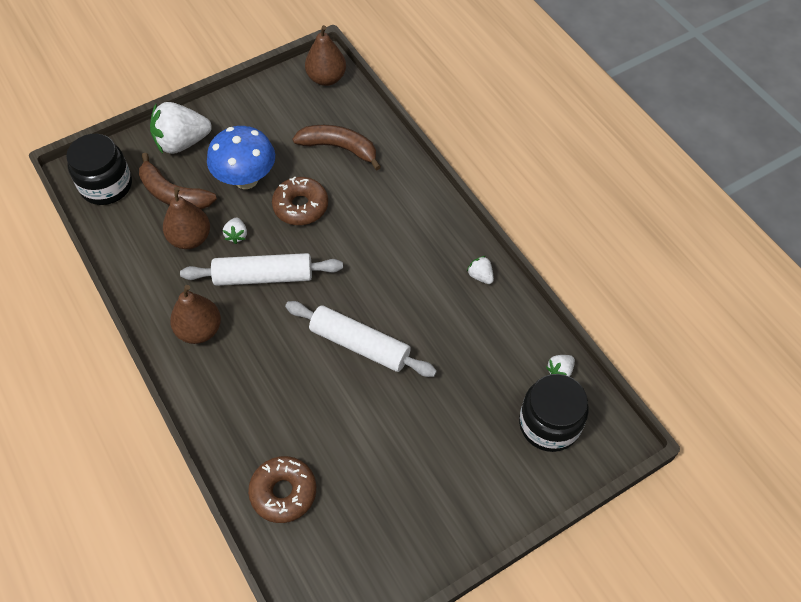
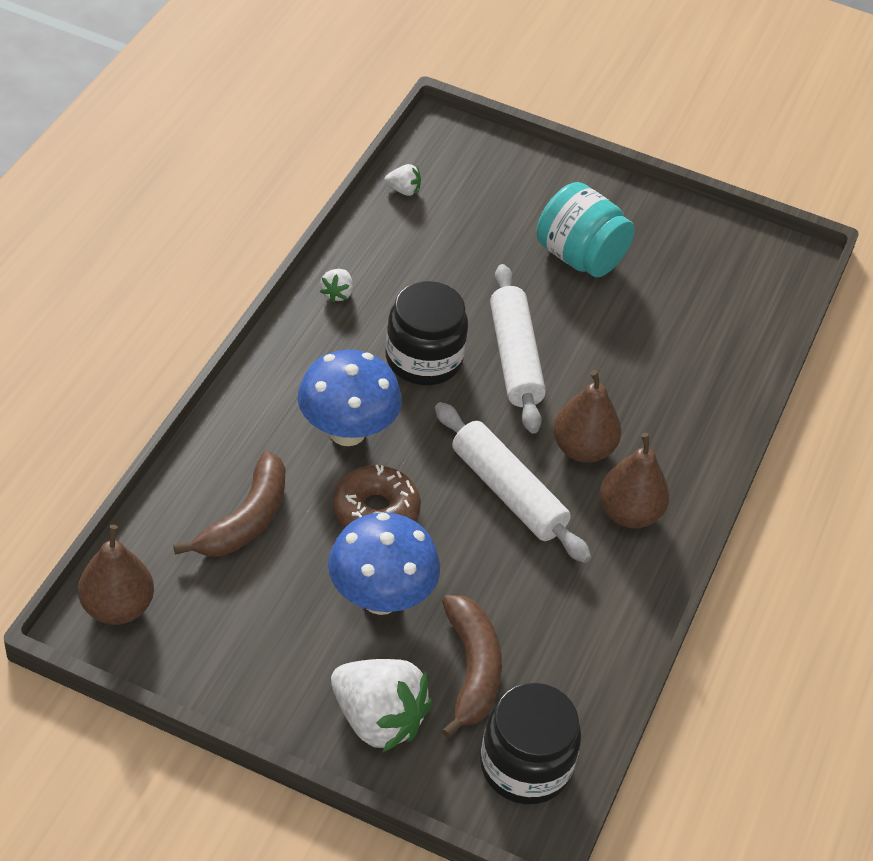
camera: 130 degrees left, 10 degrees down
(190, 238) = (521, 603): brown pear -> brown pear (582, 449)
(237, 235) = (475, 555): white strawberry -> none
(283, 492) = (722, 340): brown donut -> none
(340, 148) = (245, 520): brown banana -> brown banana turned 135 degrees counterclockwise
(365, 222) = (347, 432): none -> blue mushroom
(424, 449) = (579, 257): none -> turquoise jar
(549, 424) = (469, 179): black jar -> black jar (424, 359)

